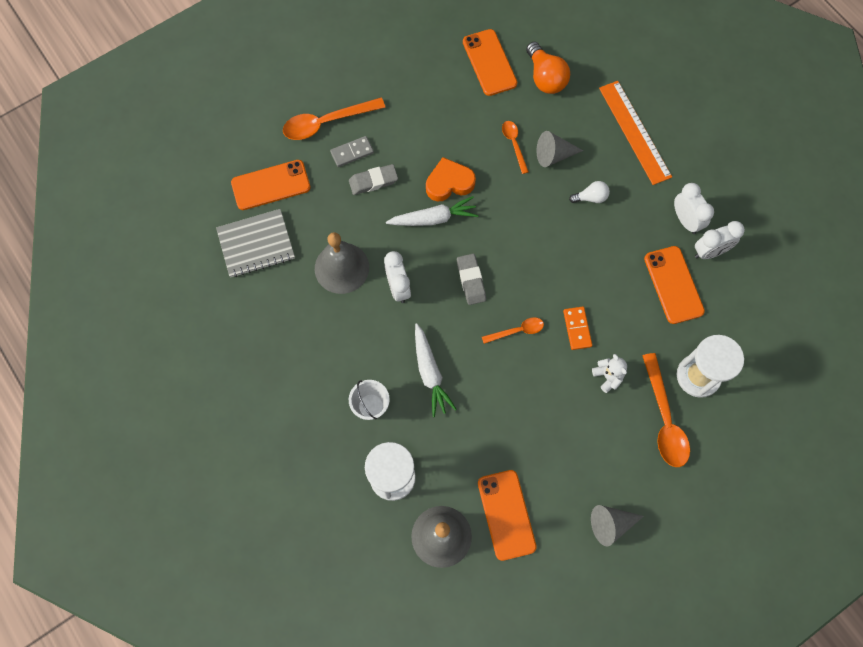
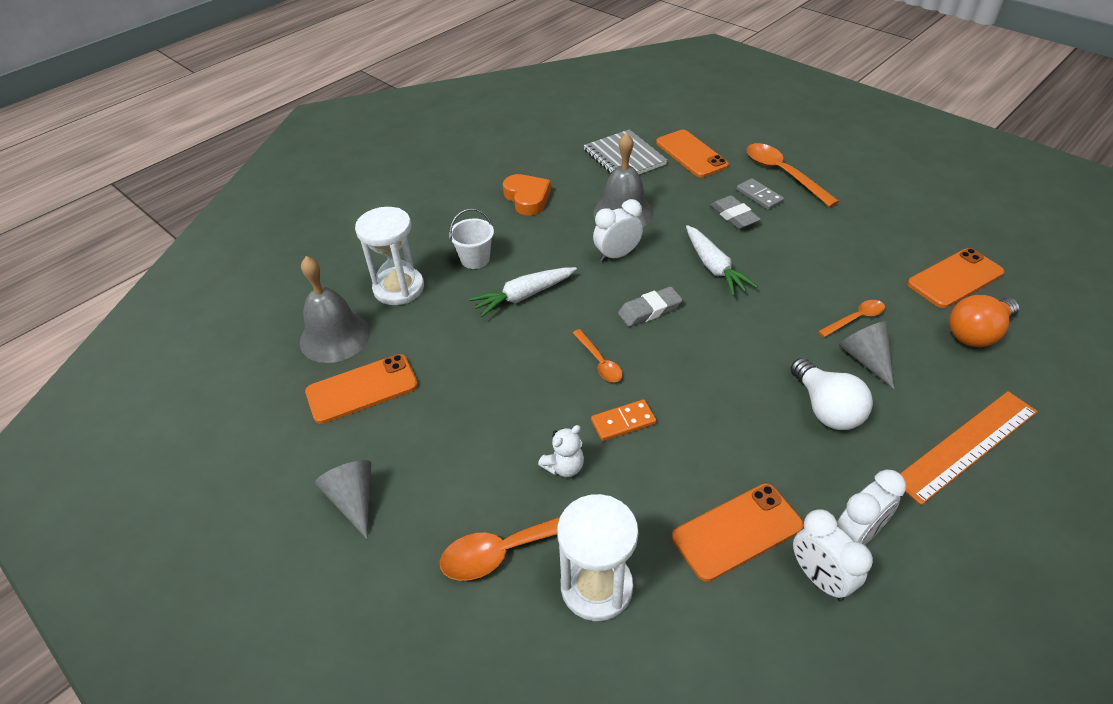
camera: 80 degrees right, 25 degrees down
(449, 183) = (766, 272): orange heart -> orange heart (527, 198)
(591, 197) = (826, 408): white light bulb -> white light bulb, size x1.73

